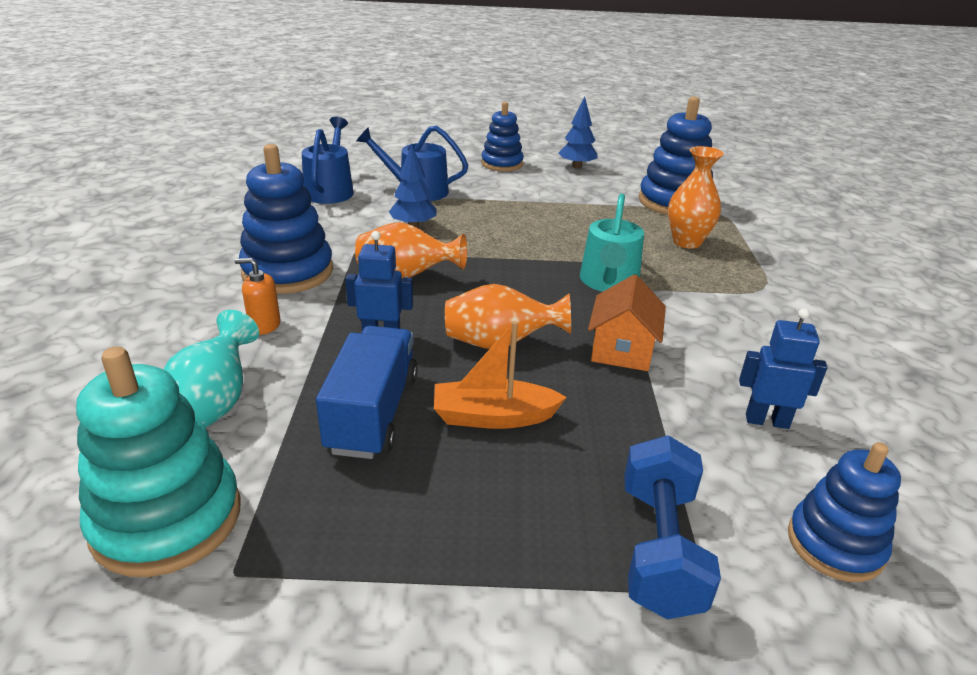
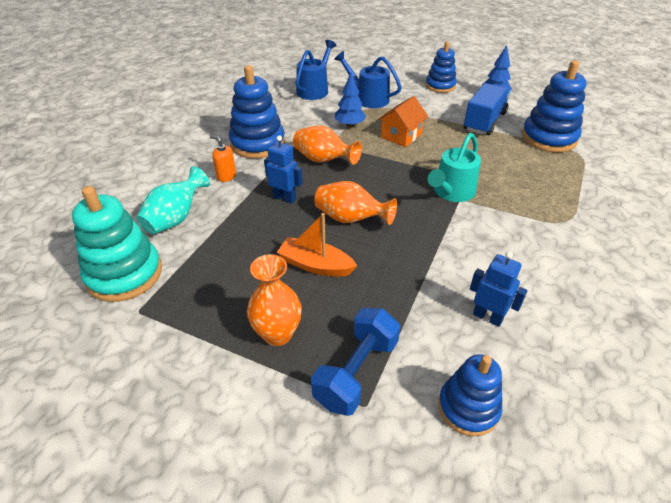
camera: 25 degrees right, 10 degrees up
(373, 413) = (251, 245): blue truck -> blue truck (484, 121)
(622, 350) = (425, 242): orange house -> orange house (401, 136)
(687, 242) = (533, 173): orange vase -> orange vase (277, 334)

